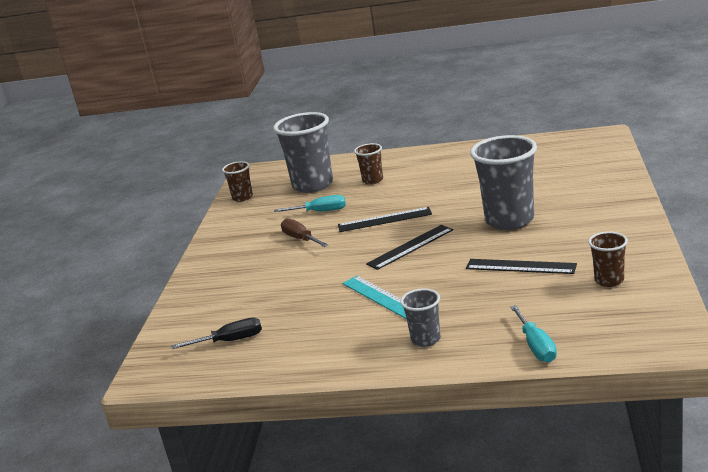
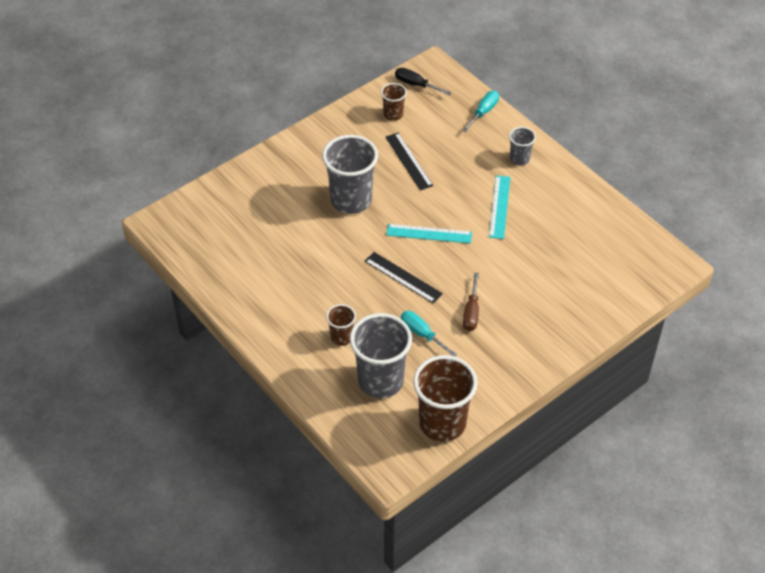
camera: 140 degrees left, 25 degrees up
(230, 341) = (609, 250): black screwdriver -> black screwdriver (416, 85)
(242, 197) = (442, 423): brown cup -> brown cup, size x1.99
(410, 247) = (429, 234): black ruler -> turquoise ruler

